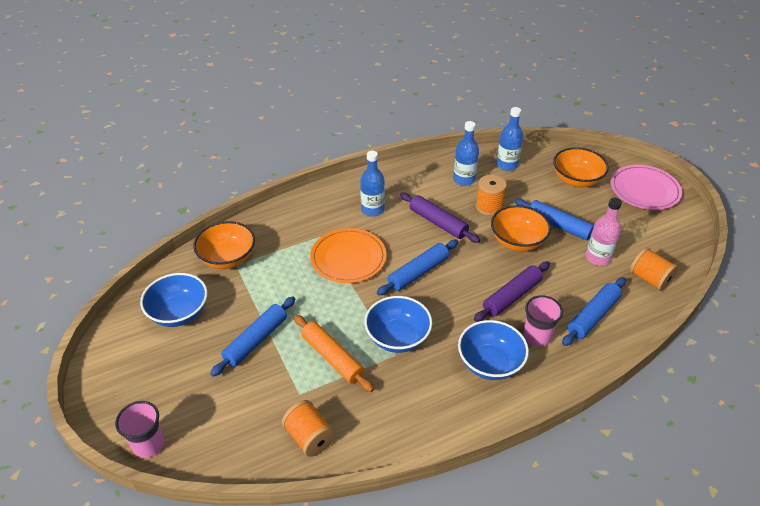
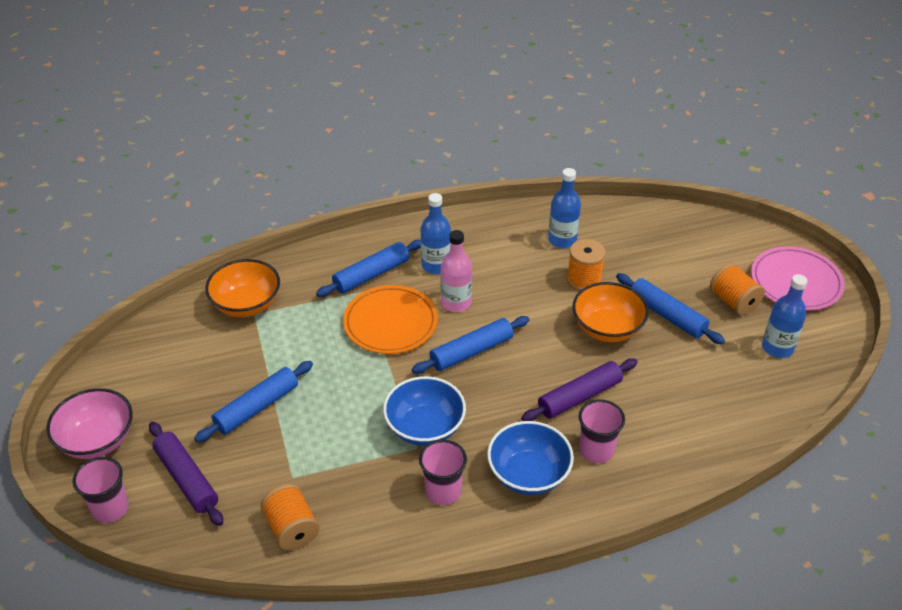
camera: 10 degrees right, 0 degrees up
(125, 387) = (97, 440): none -> pink bowl
(179, 313) = (175, 363): blue bowl -> none
(332, 357) = (341, 440): orange rolling pin -> none
(426, 387) = (443, 491): none -> pink cup
(438, 223) = (513, 292): purple rolling pin -> purple rolling pin (187, 479)
(507, 165) = (623, 227): blue bottle -> blue bottle (777, 348)
(576, 180) = (709, 258): orange bowl -> none
(593, 316) = (675, 435): blue rolling pin -> blue rolling pin (371, 275)
(597, 258) = (705, 362): pink bottle -> pink bottle (456, 303)
(649, 279) = (763, 398): orange spool -> orange spool (733, 301)

